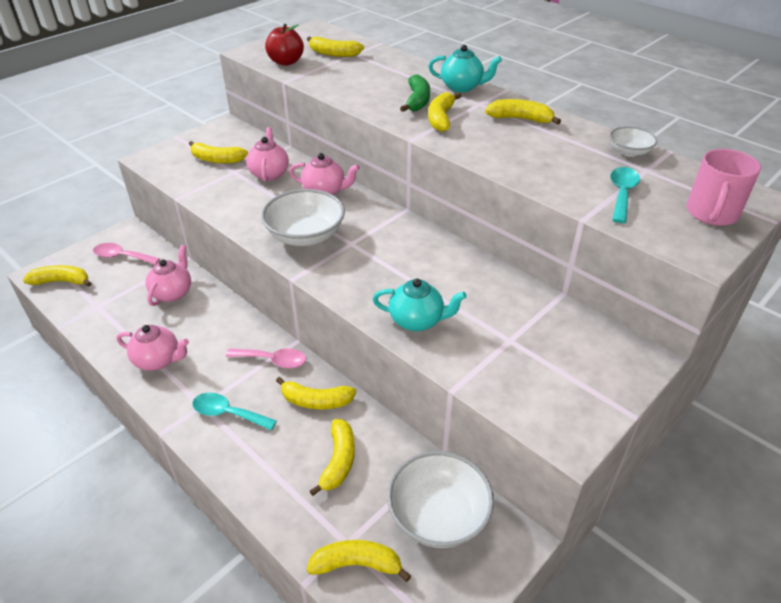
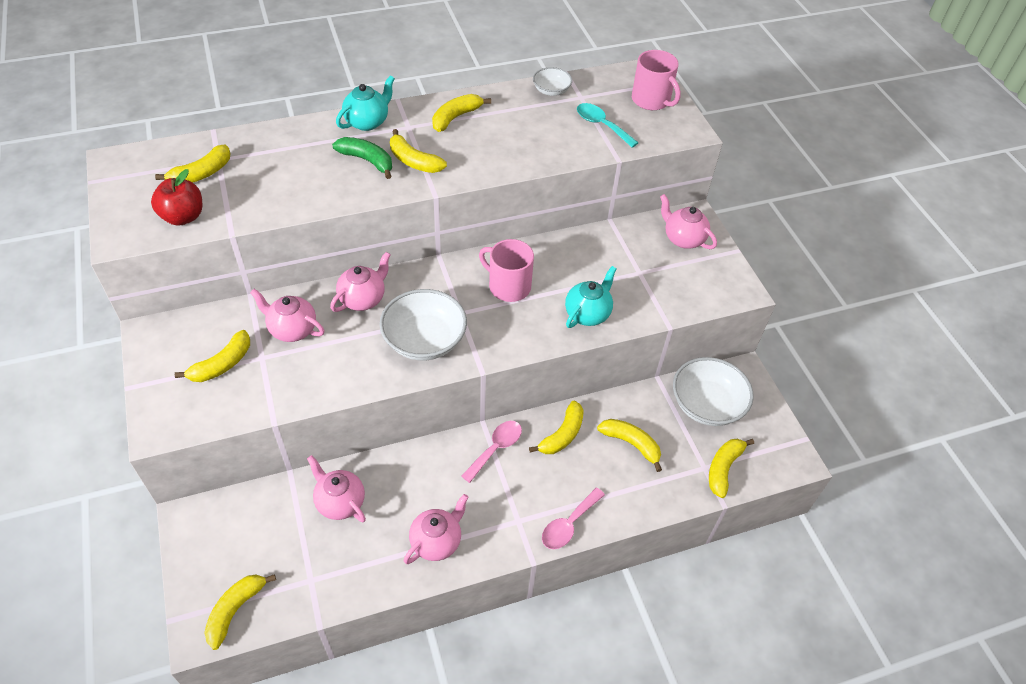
camera: 65 degrees left, 10 degrees up
(122, 256) = (235, 536): pink spoon -> pink spoon (568, 524)
(228, 413) = (539, 503): turquoise spoon -> none
(406, 259) = (508, 286): none -> pink mug
(598, 359) = (683, 239): none -> pink teapot

